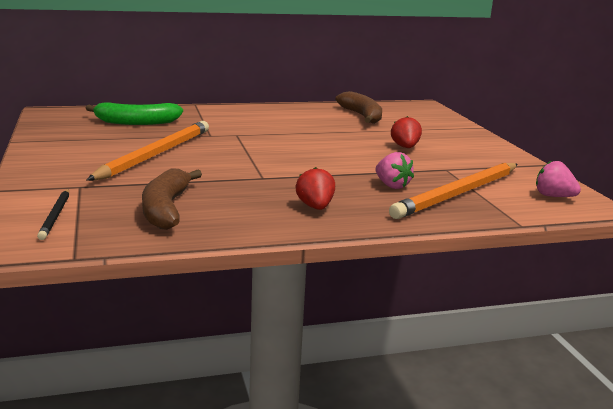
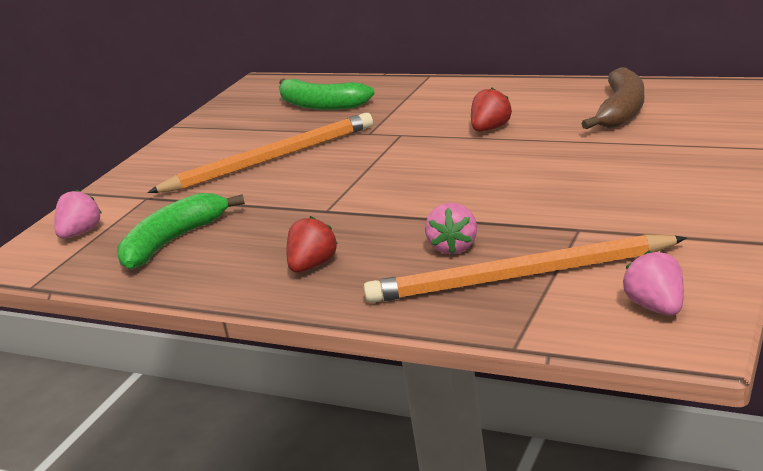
camera: 45 degrees right, 5 degrees up
(55, 216) = (80, 233): black pencil -> pink strawberry
(166, 209) = (173, 241): brown banana -> green banana
(405, 147) = (586, 180): red strawberry -> red strawberry (490, 129)

